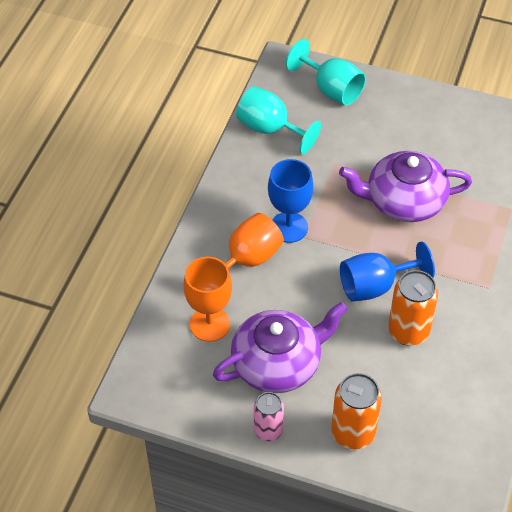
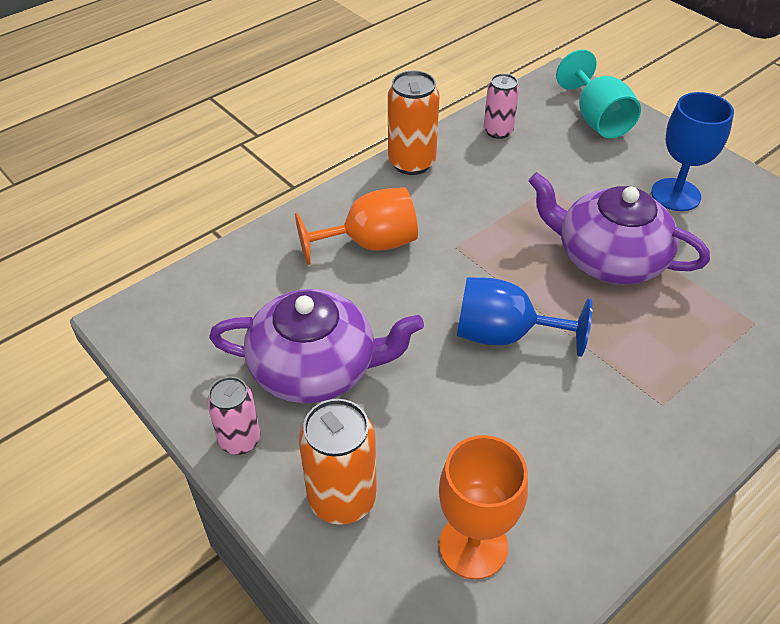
camera: 30 degrees right, 5 degrees down
(209, 324) = (273, 290): orange goblet -> orange goblet (473, 546)
(270, 129) = (498, 131): turquoise goblet -> pink can
(289, 227) = (445, 230): blue goblet -> blue goblet (675, 195)
(408, 331) = (510, 407): orange can -> orange can (411, 163)

